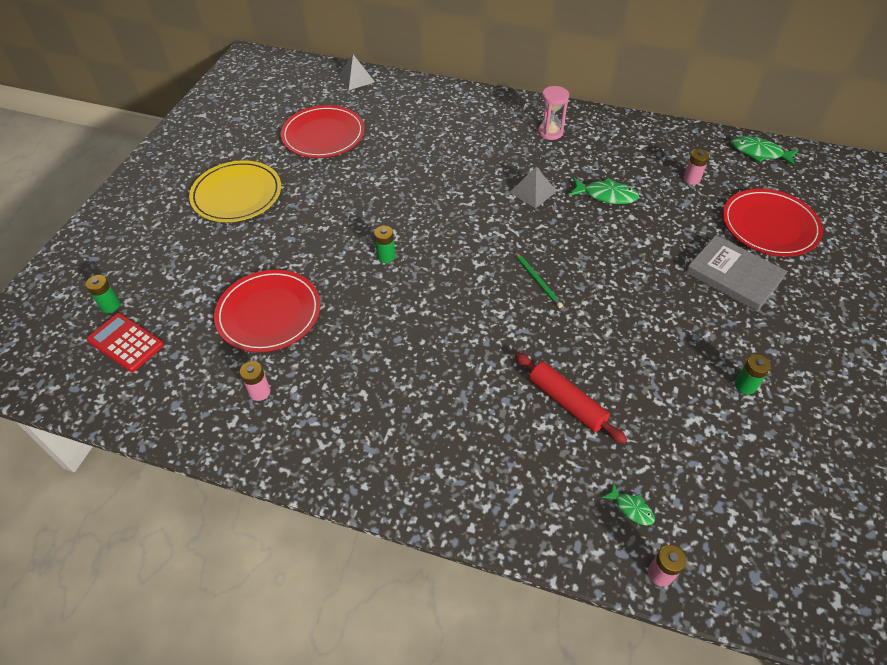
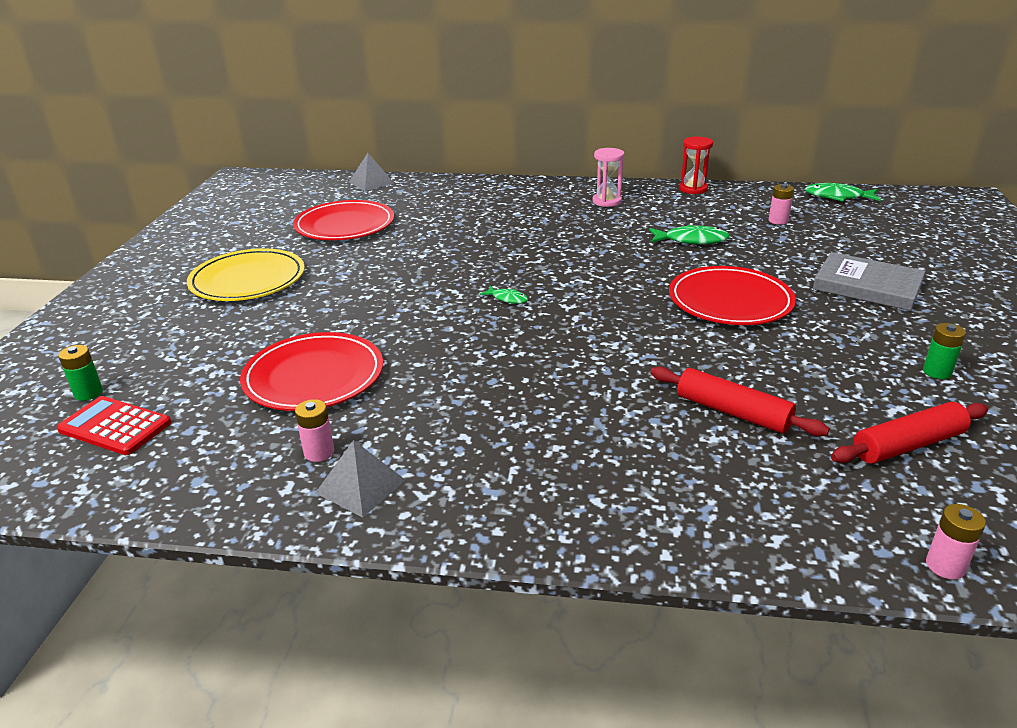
camera: 10 degrees left, 20 degrees down
(386, 256) = (452, 311): green battery -> none
(533, 191) = (607, 245): grey pyramid -> grey pyramid (360, 486)
(537, 281) = (646, 313): green pencil -> none
(631, 508) = (869, 503): green fish -> green fish (507, 299)
(632, 124) = (693, 189): none -> red hourglass
(685, 458) = (908, 445): none -> red rolling pin
(769, 226) = (881, 245): red plate -> red plate (730, 301)

